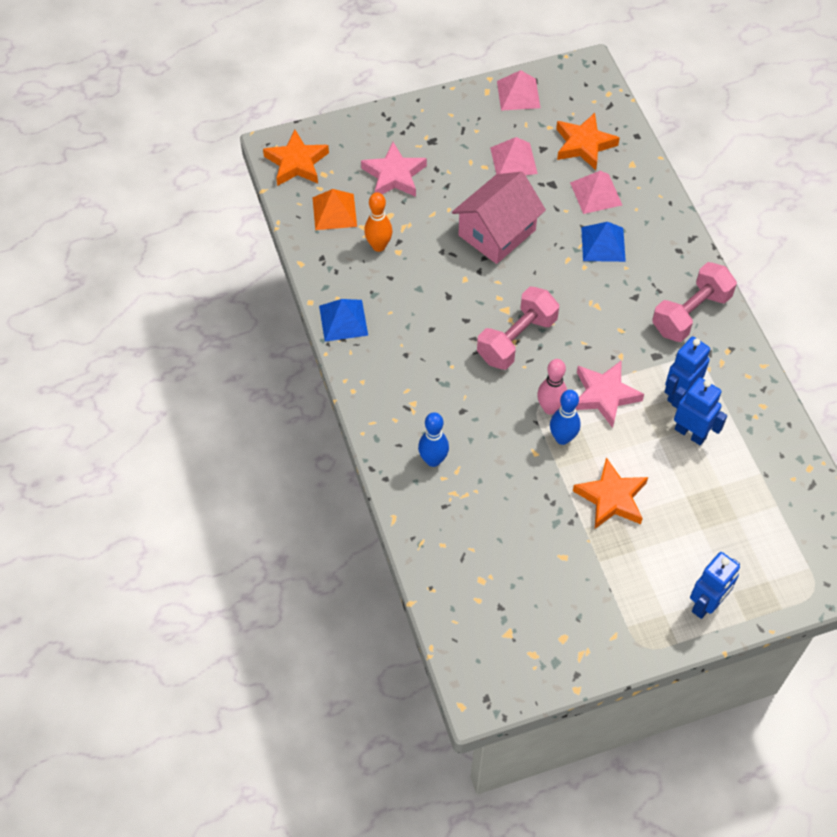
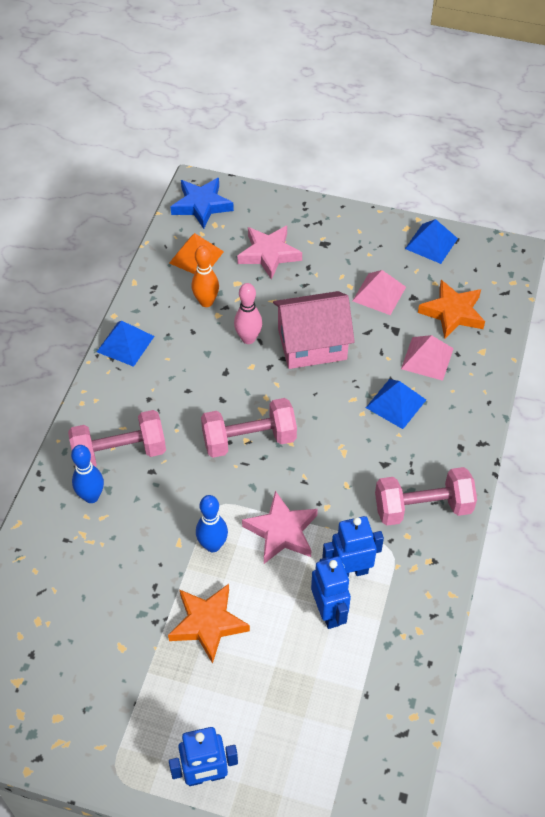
camera: 35 degrees right, 5 degrees down
(296, 163) = (201, 205): orange star -> blue star
(423, 412) = (119, 453): none -> pink dumbbell
(518, 94) = (431, 243): pink pyramid -> blue pyramid
(550, 408) = (225, 513): pink bowling pin -> pink bowling pin (248, 339)

